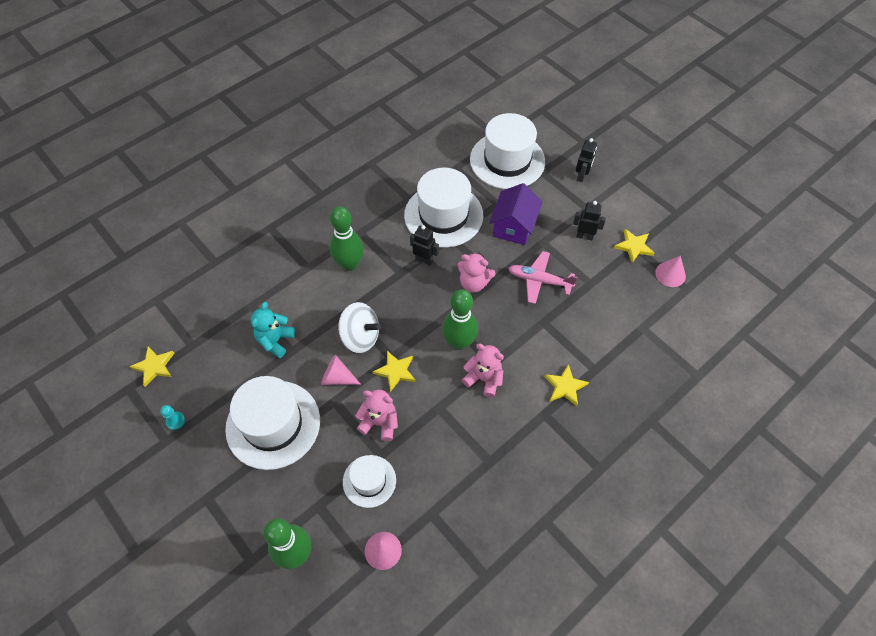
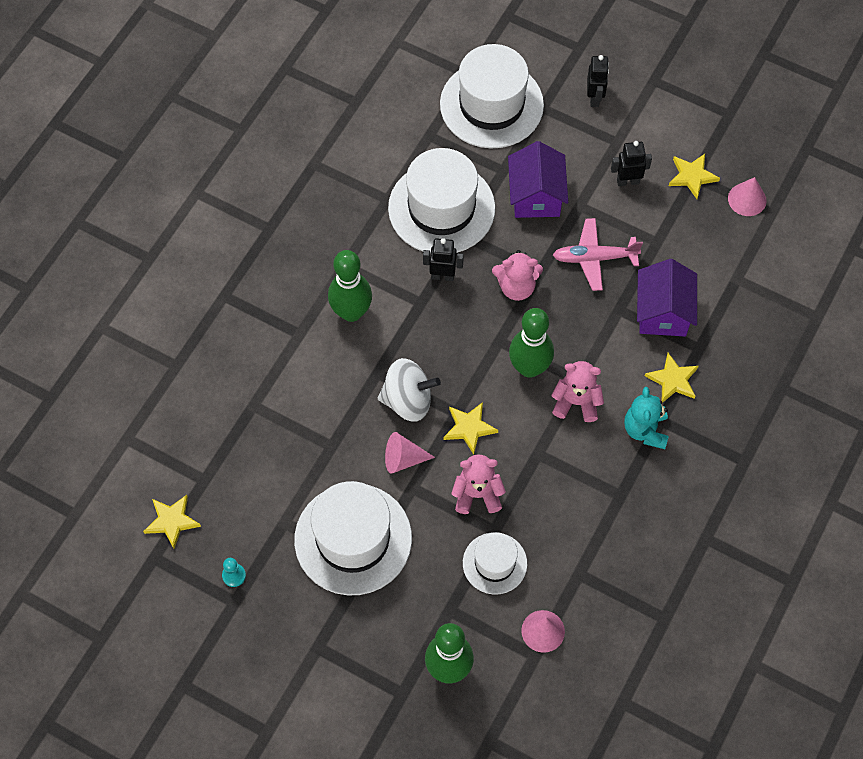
camera: 20 degrees left, 5 degrees up
(275, 341) = (306, 439): turquoise teddy bear -> turquoise teddy bear (645, 430)
(576, 334) = (663, 312): none -> purple house

